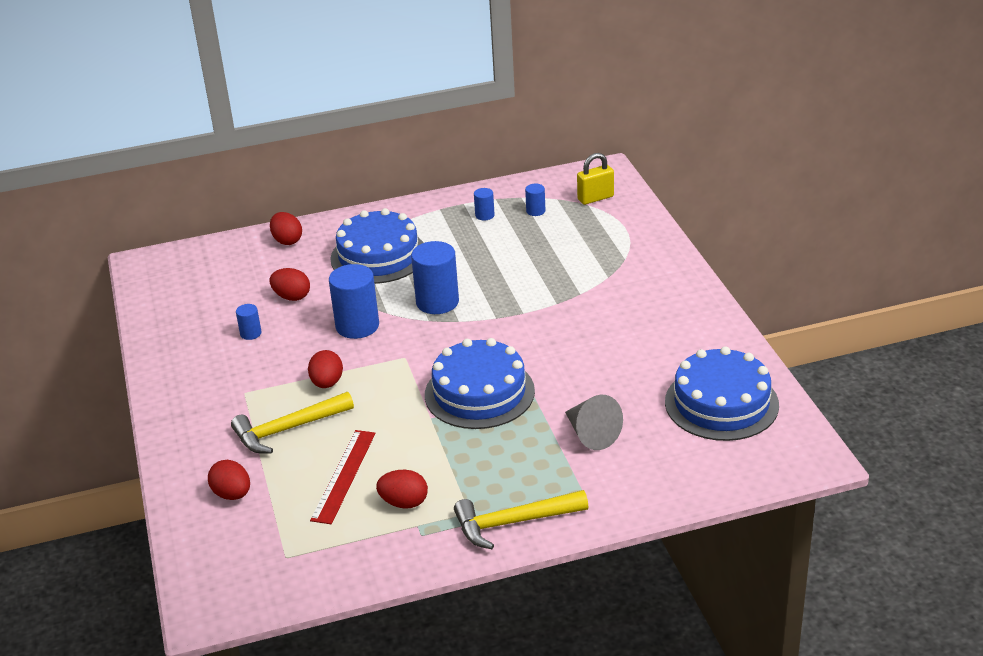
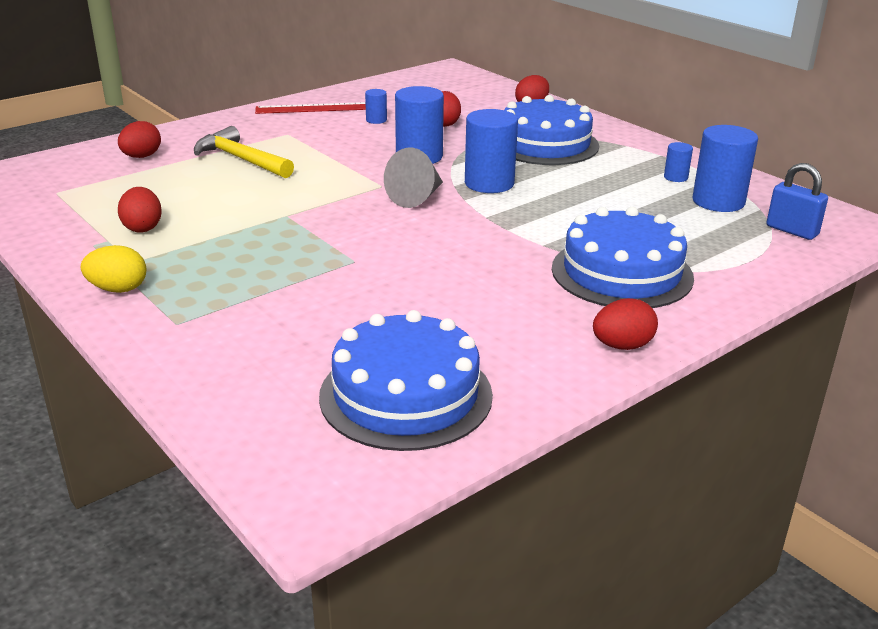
camera: 65 degrees right, 5 degrees down
(327, 383) = (319, 161): red egg -> red egg (622, 346)
(343, 476) = (179, 194): red ruler -> red ruler (313, 108)
(479, 393) = (342, 232): blue cake -> blue cake (622, 273)
(513, 522) = (118, 289): yellow hammer -> yellow egg
(535, 211) = (718, 201): blue cylinder -> blue cylinder, size x2.05
(591, 434) = (294, 308): grey cone -> grey cone (417, 197)
(595, 198) = (792, 231): yellow padlock -> blue padlock

